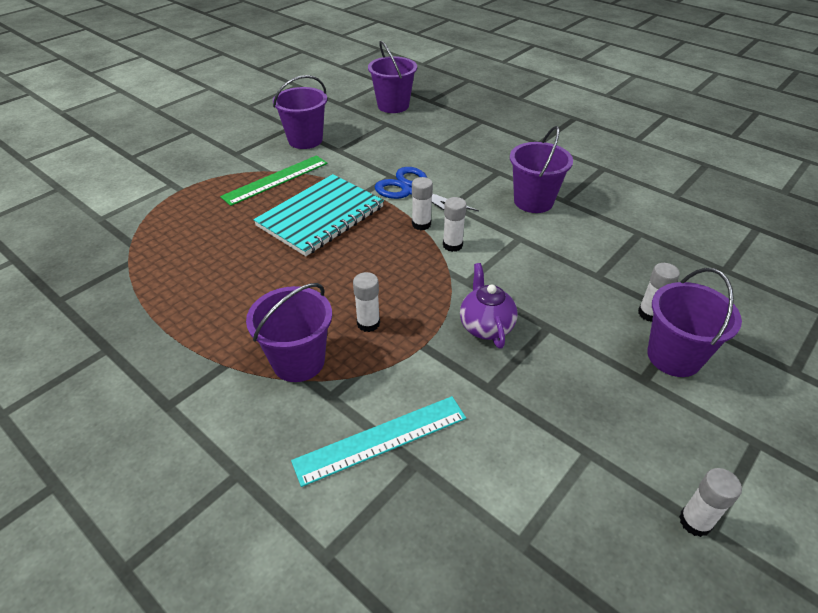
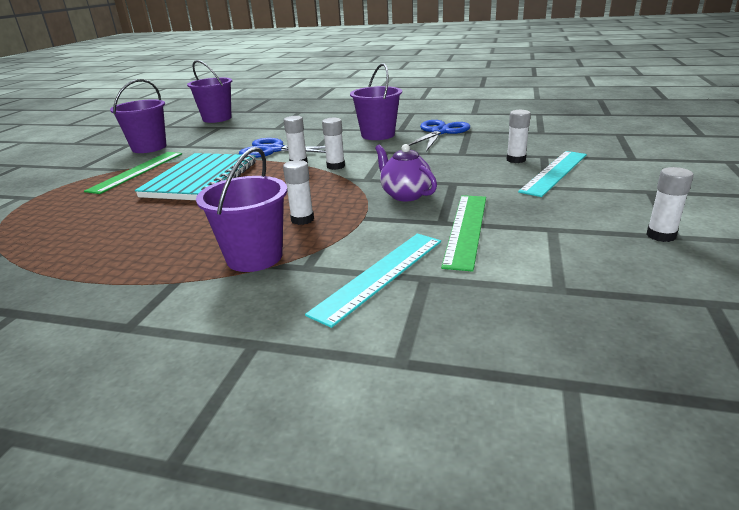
camera: 25 degrees left, 15 degrees down
(503, 410) = (466, 229): none -> green ruler
(605, 222) = (440, 132): none -> blue scissors
(674, 356) = (554, 172): purple bucket -> turquoise ruler

